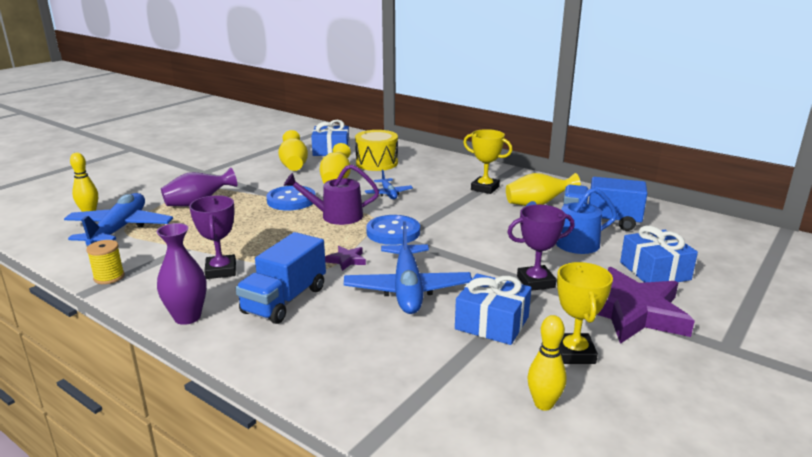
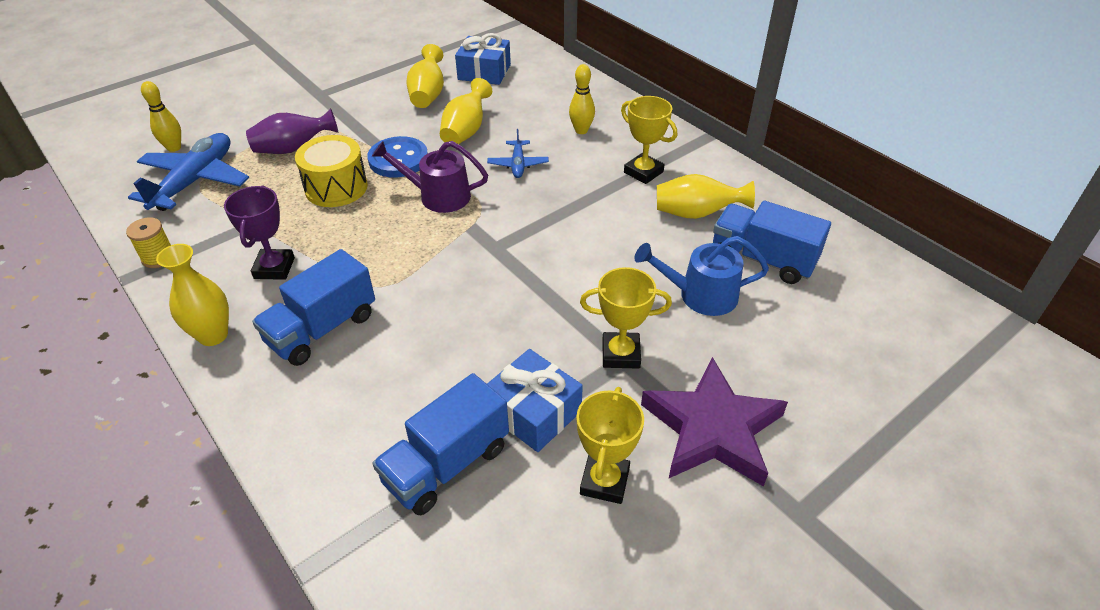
camera: 15 degrees right, 20 degrees up
(187, 317) = (213, 335): purple vase -> yellow vase
(346, 260) = (417, 275): purple star -> none
(377, 163) = (529, 104): yellow drum -> yellow drum (336, 187)
(393, 232) = (491, 236): blue button -> none
(407, 289) = (463, 337): blue plane -> none
(442, 364) = (446, 464): none -> blue truck
(535, 282) = (621, 354): purple trophy -> yellow trophy
(543, 404) = (528, 551): yellow bowling pin -> yellow bowling pin (581, 130)
(655, 271) = (783, 363): blue gift -> none

